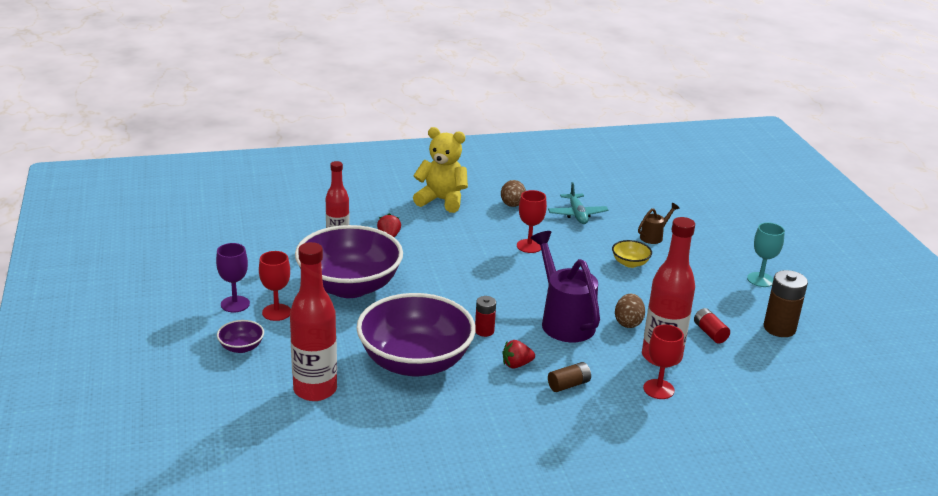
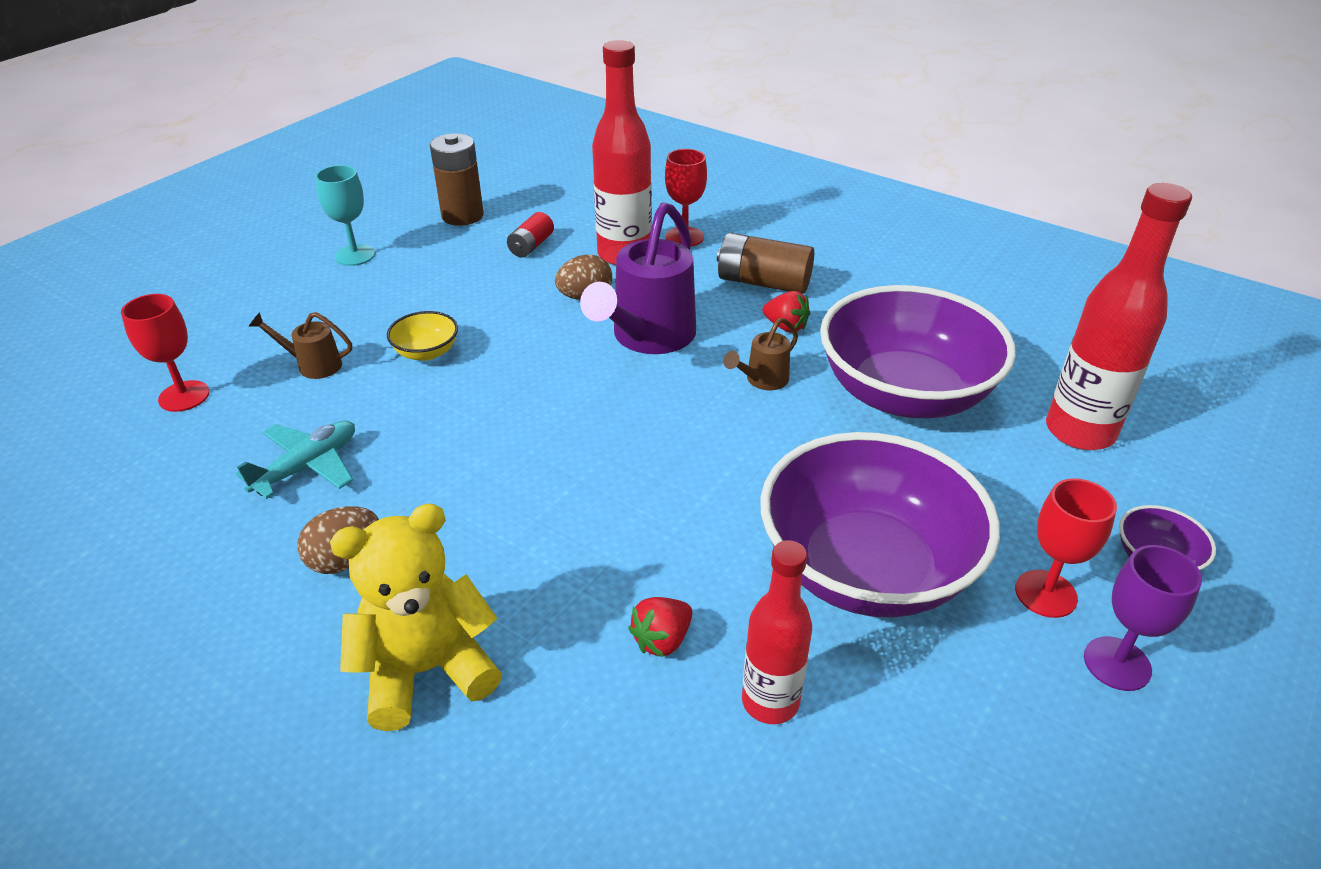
camera: 130 degrees left, 10 degrees up
(442, 200) = (426, 670): yellow teddy bear -> yellow teddy bear turned 90 degrees clockwise
(484, 331) = (762, 380): red battery -> brown watering can
(529, 246) = (486, 459): red goblet -> red goblet (184, 396)
(568, 385) = (763, 283): brown battery -> brown battery, size x1.67

